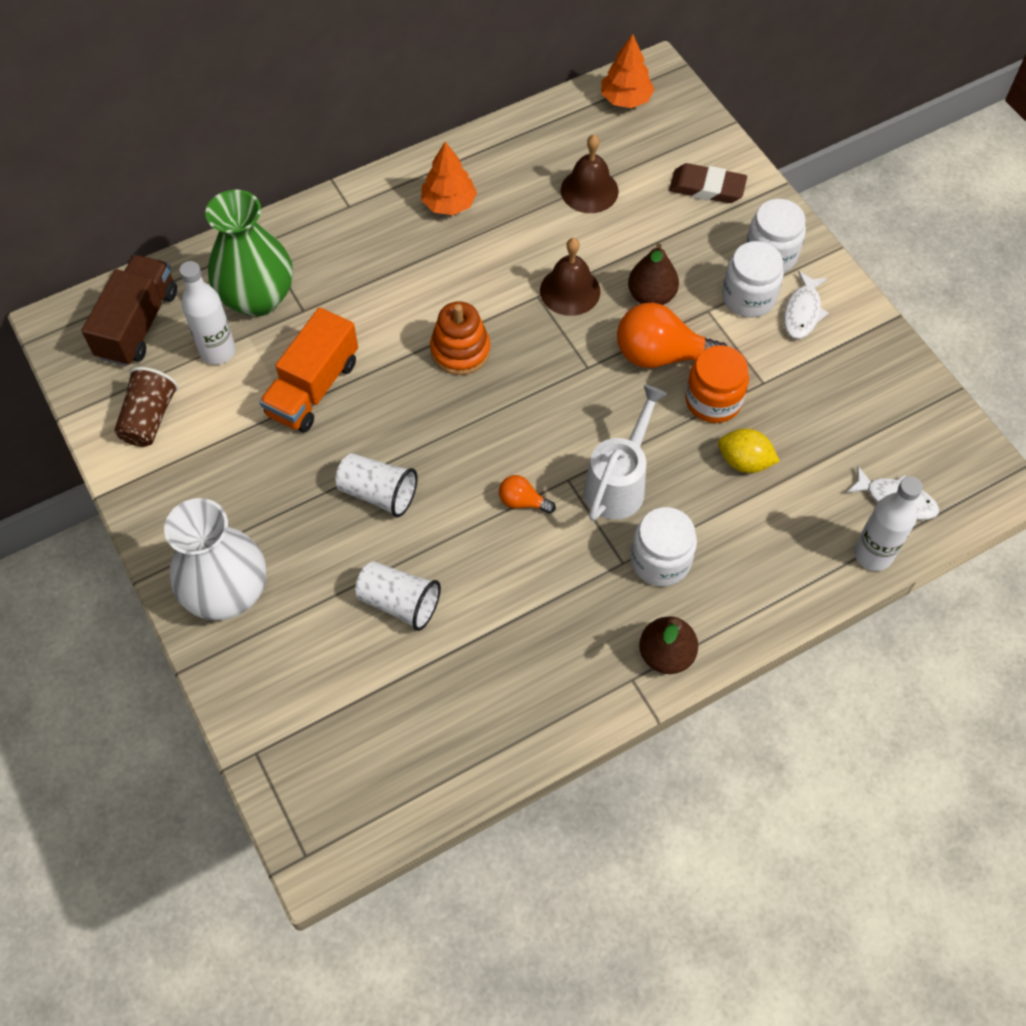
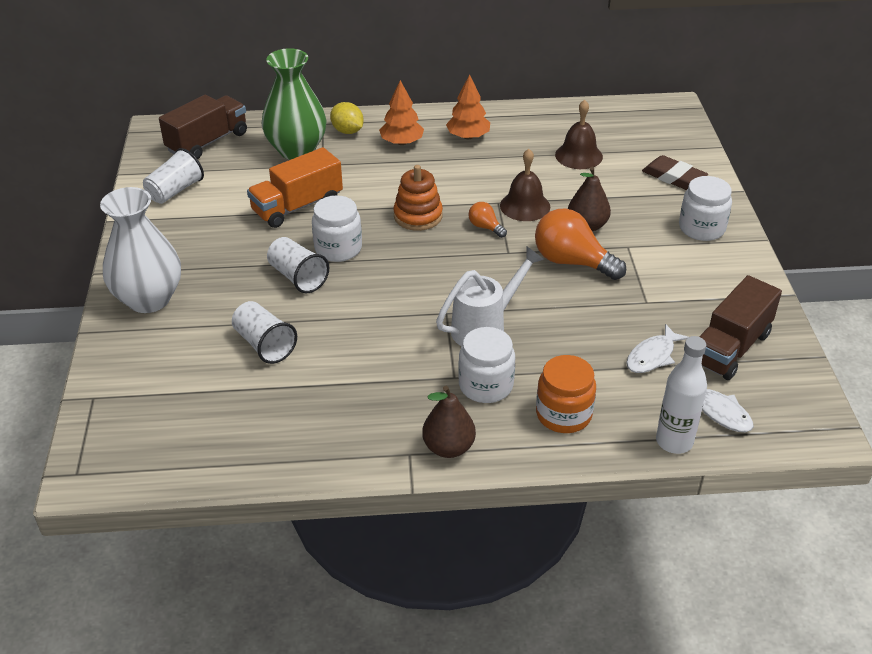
camera: 25 degrees right, 20 degrees down
(149, 418) = (175, 191): brown cup -> white cup
(218, 351) = (248, 170): white bottle -> none
(522, 501) = (401, 315): orange light bulb -> orange light bulb (485, 227)
(625, 99) = (641, 114): orange tree -> orange tree (401, 142)
(713, 400) = (596, 301): orange jar -> orange jar (563, 414)
(744, 461) = (598, 346): yellow lemon -> yellow lemon (347, 131)
(748, 297) = (667, 248): white jar -> white jar (338, 249)
(802, 312) = (708, 269): white fish -> white fish (652, 356)
(871, 412) = (730, 348): none -> brown truck

